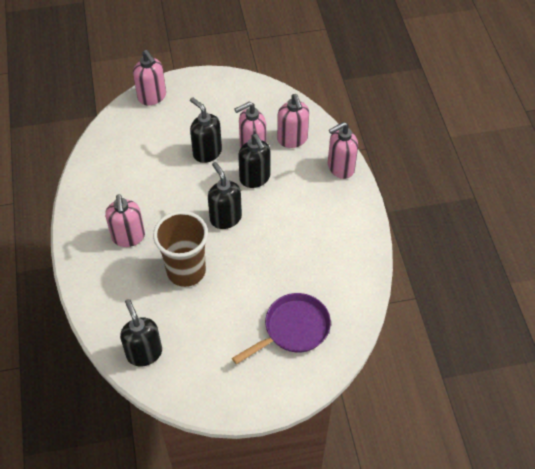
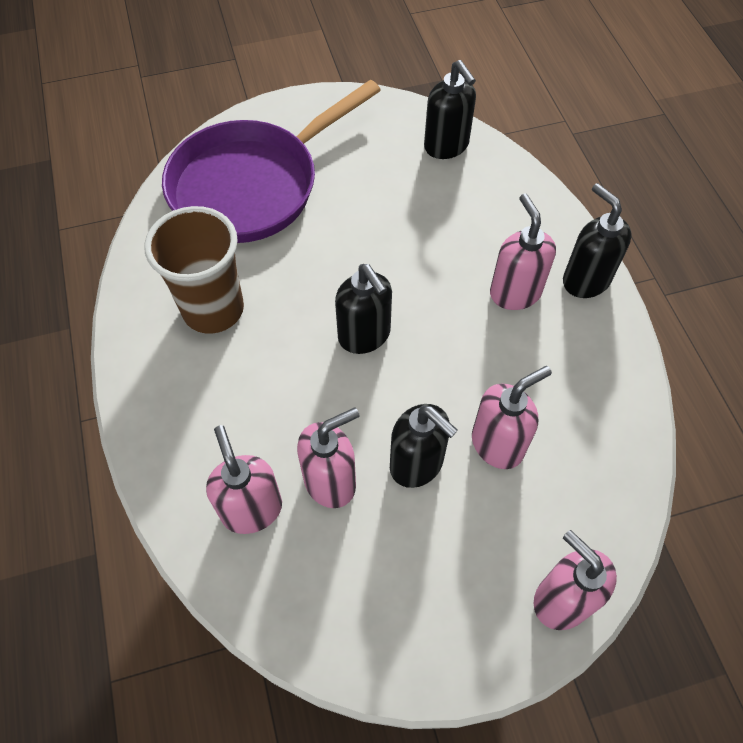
camera: 175 degrees right, 5 degrees up
(186, 271) = (413, 249): brown cup -> brown cup (213, 309)
(255, 178) = (320, 414): black soap dispenser -> black soap dispenser (585, 280)
(293, 329) = (252, 185): purple pan -> purple pan, size x1.66
(340, 168) = (161, 450): pink soap dispenser -> pink soap dispenser (498, 444)

